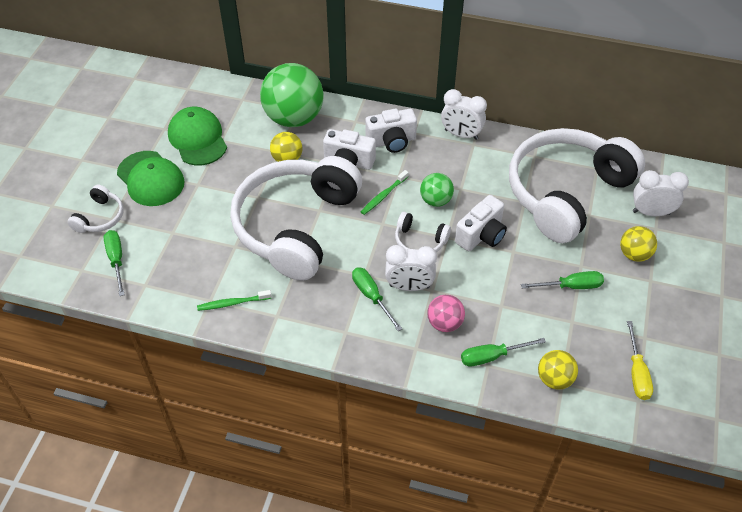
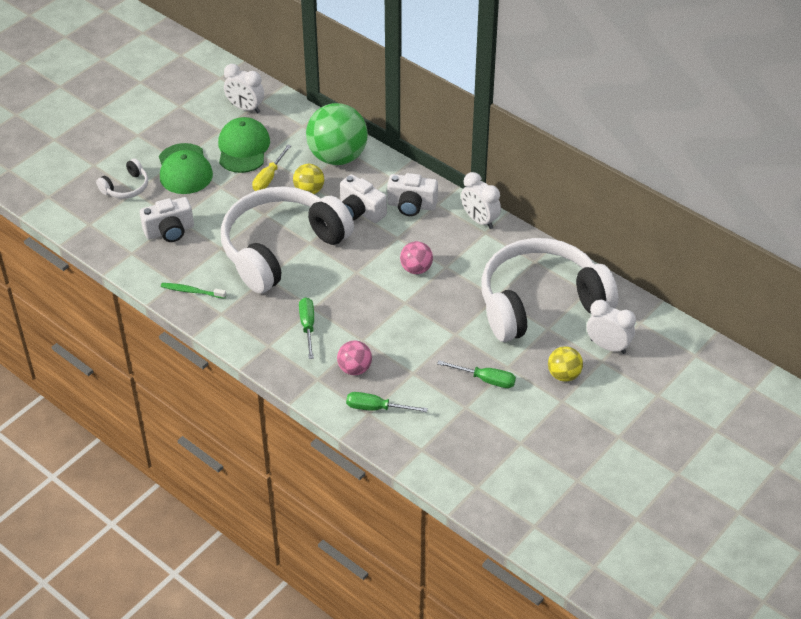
camera: 25 degrees right, 5 degrees down
(116, 260) = (120, 226): green screwdriver -> none
(383, 196) = (372, 249): green toothbrush -> none
(409, 286) = (344, 330): white clock -> white clock (245, 108)
(419, 241) = (378, 297): white headphones -> none
(436, 200) = (416, 269): green ball -> pink ball
(481, 235) = (436, 311): white camera -> white camera (169, 231)
(554, 379) = (417, 444): yellow ball -> none
(637, 373) = (492, 466): yellow screwdriver -> yellow screwdriver (269, 177)

